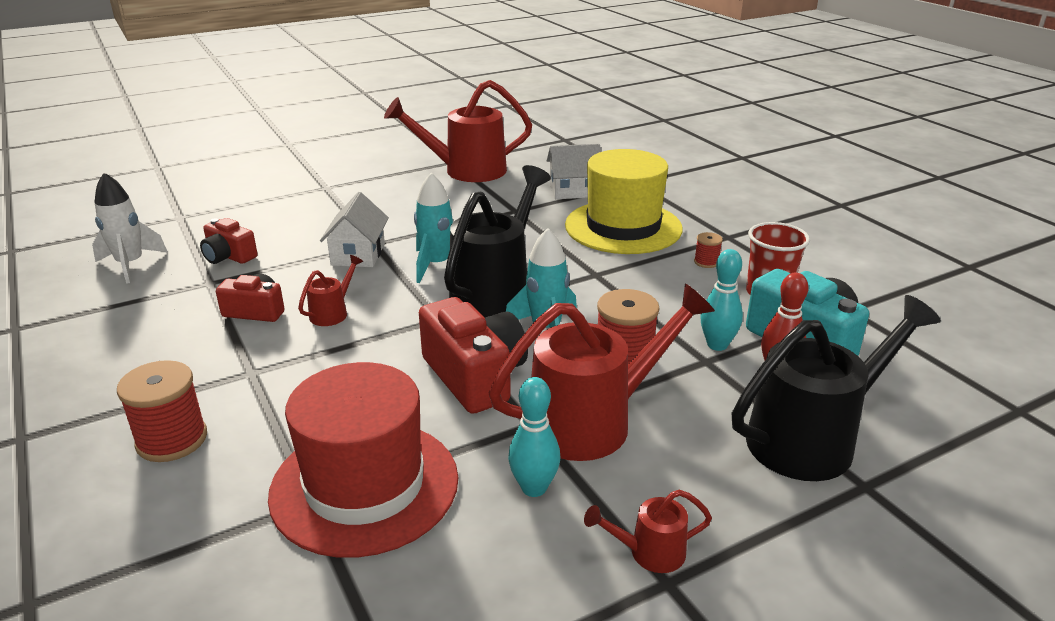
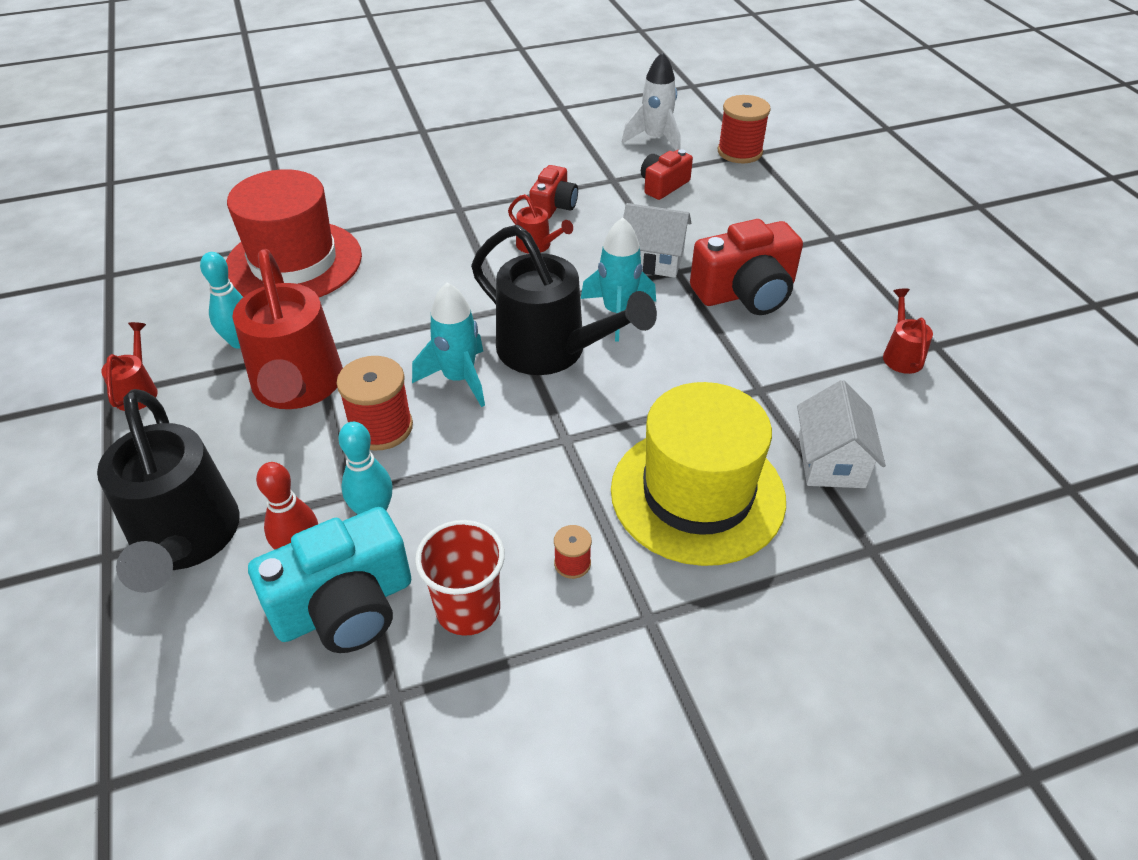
camera: 100 degrees right, 15 degrees up
(172, 440) = (390, 183): red spool -> red spool (739, 152)
(465, 171) = (901, 354): red watering can -> red watering can, size x0.45
(475, 376) = (399, 323): red camera -> red camera (746, 292)

